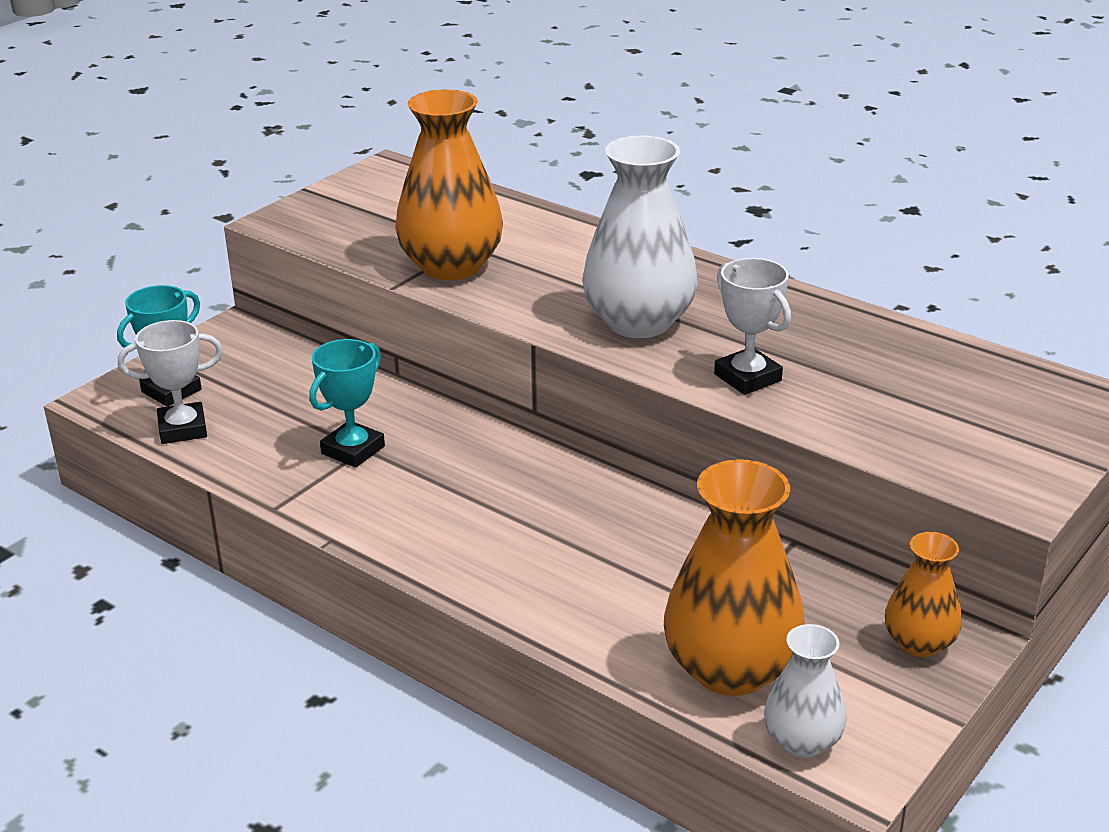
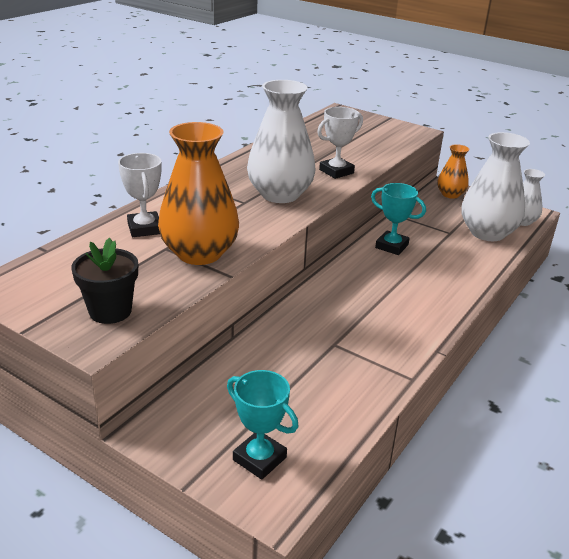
camera: 95 degrees left, 0 degrees up
(182, 429) = (320, 441): white trophy -> white trophy (144, 228)
(329, 224) = (110, 311): none -> black flower pot
(353, 450) = (337, 349): turquoise trophy -> turquoise trophy (391, 246)
(731, 669) = (487, 233): orange vase -> white vase

